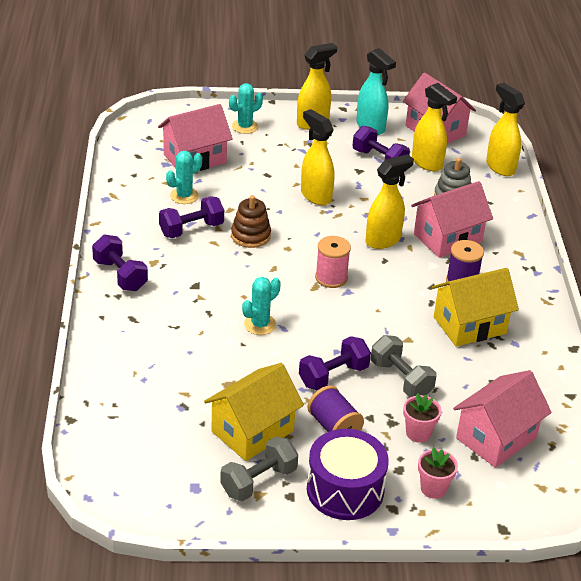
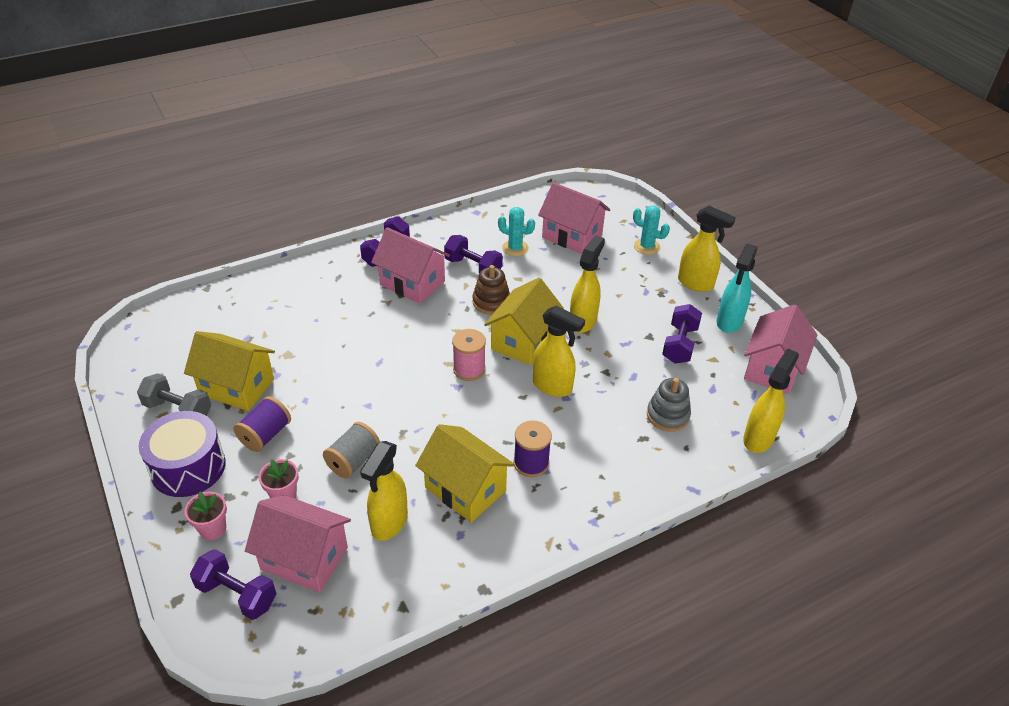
camera: 65 degrees right, 5 degrees up
(260, 324) = (374, 347): turquoise cactus -> none
(316, 236) = (523, 341): none -> yellow house
(333, 376) = (333, 413): purple dumbbell -> purple dumbbell (237, 594)
(401, 379) = (353, 461): grey dumbbell -> grey spool
(427, 163) = (708, 380): yellow spray bottle -> yellow spray bottle (389, 523)
(447, 238) = (594, 432): pink house -> pink house (412, 283)

